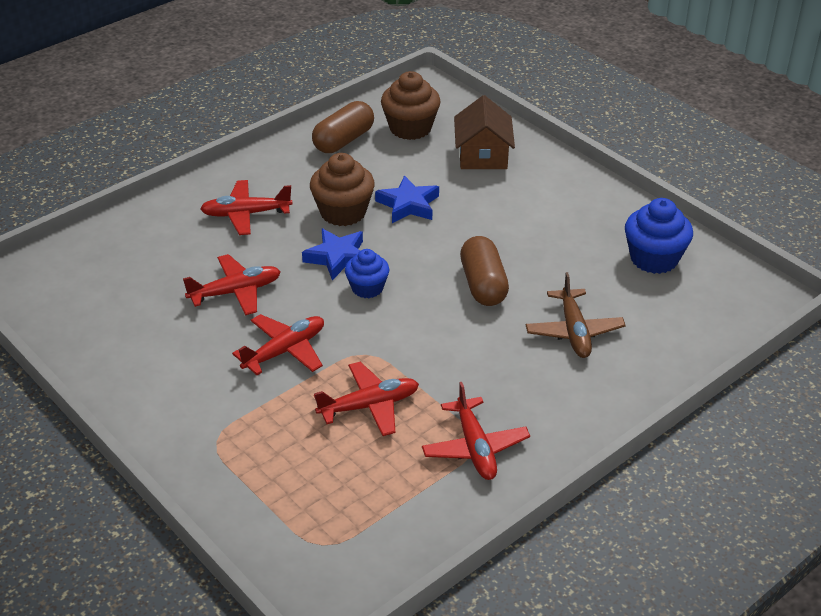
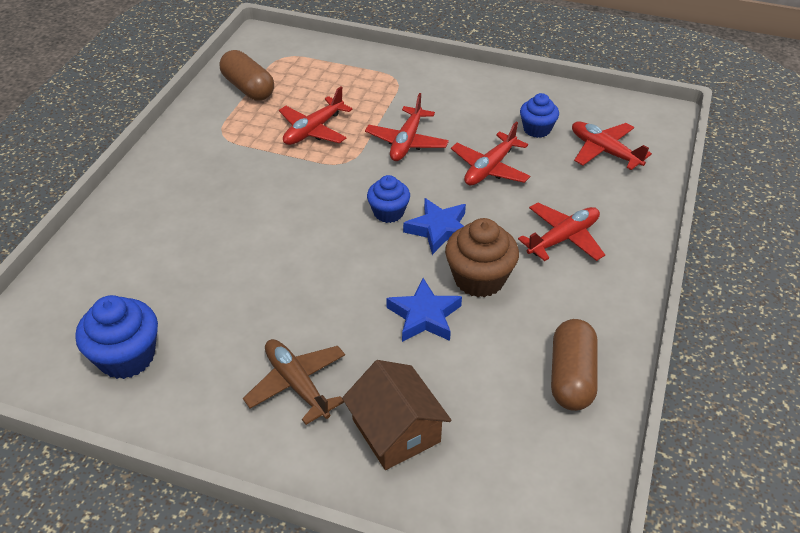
camera: 150 degrees right, 5 degrees up
(144, 312) = (537, 129): none -> blue cupcake
(410, 128) = (516, 437): brown cupcake -> none
(475, 448) = (220, 132): red plane -> red plane (604, 151)
(483, 285) = (289, 256): brown capsule -> brown capsule (248, 88)
(574, 332) = (182, 243): brown plane -> brown plane (297, 384)

